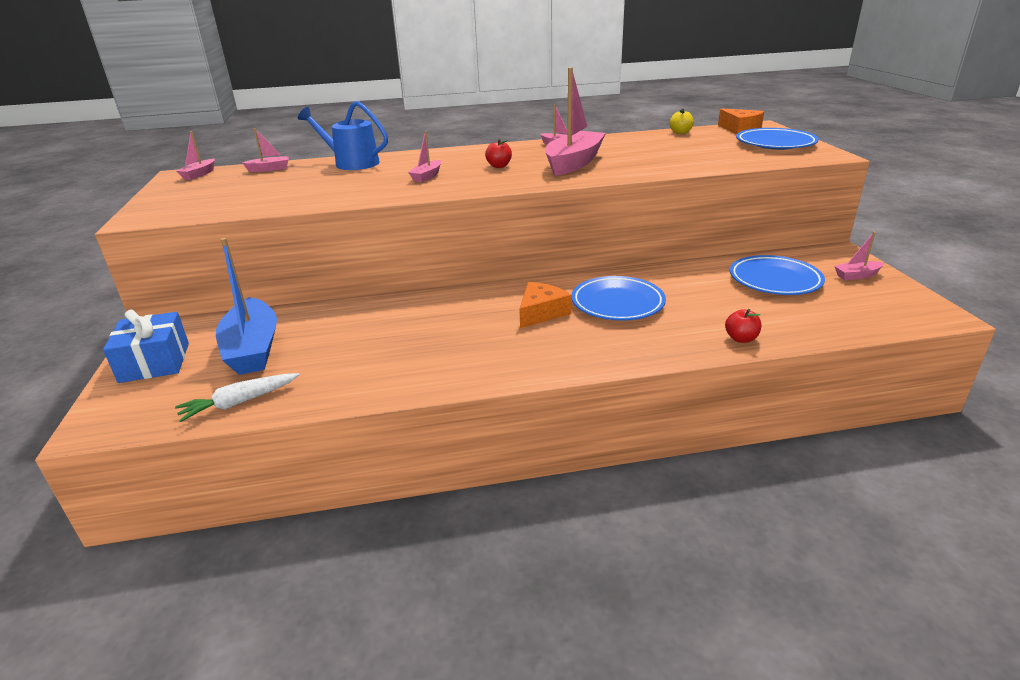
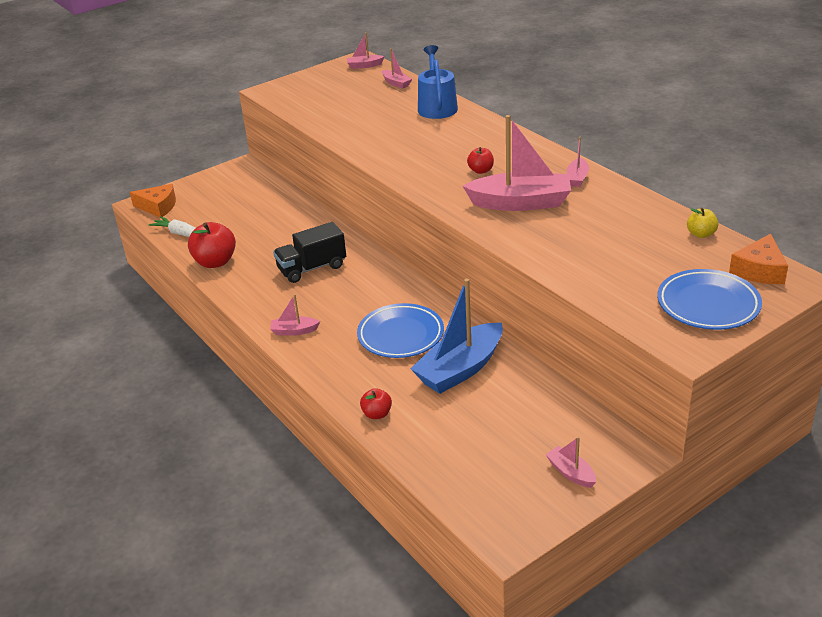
camera: 65 degrees right, 5 degrees up
(155, 362) = (208, 186): blue gift -> none
(253, 349) = (240, 210): blue boat -> blue boat (460, 369)
(347, 387) = (215, 262): none -> red apple
(427, 176) = (426, 150): pink boat -> pink boat (294, 331)
(445, 326) = (312, 268): none -> black truck
(541, 312) = (360, 302): orange cheese -> orange cheese (158, 207)
(774, 280) = (515, 417): blue plate -> none

